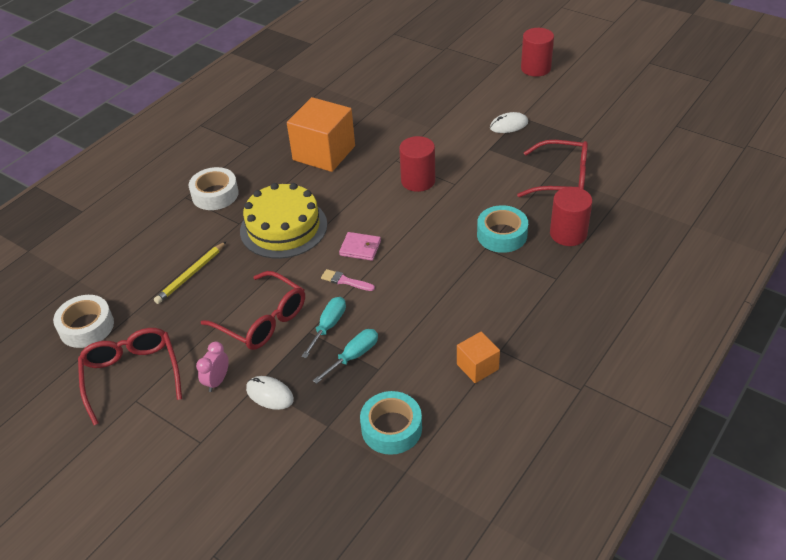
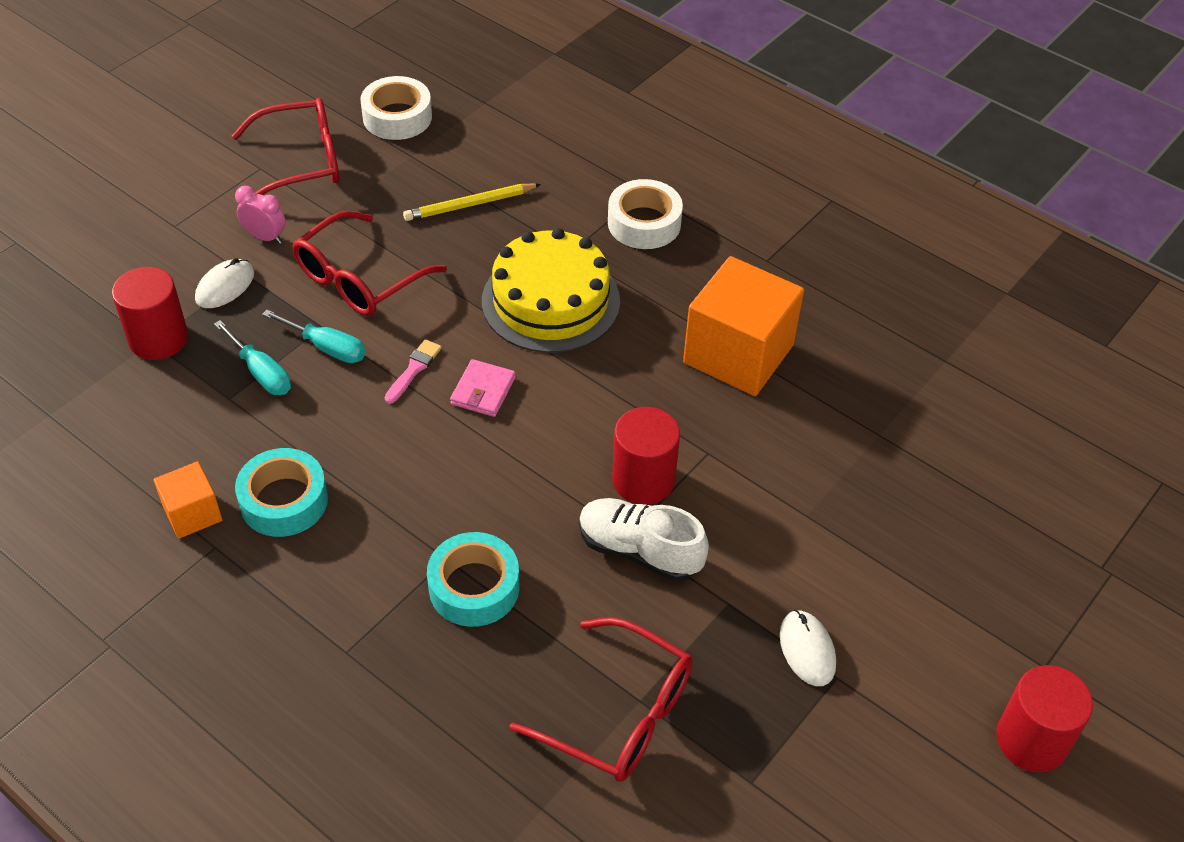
camera: 90 degrees right, 5 degrees up
(191, 274) = (470, 205): yellow pencil -> yellow pencil turned 60 degrees counterclockwise
(391, 428) = (122, 405): turquoise tape -> turquoise tape (284, 500)
(464, 179) = (639, 551): none -> white shoe
(561, 179) = (617, 713): red glasses -> red glasses turned 75 degrees counterclockwise
(568, 234) = (455, 693): red cylinder -> red cylinder (158, 339)

